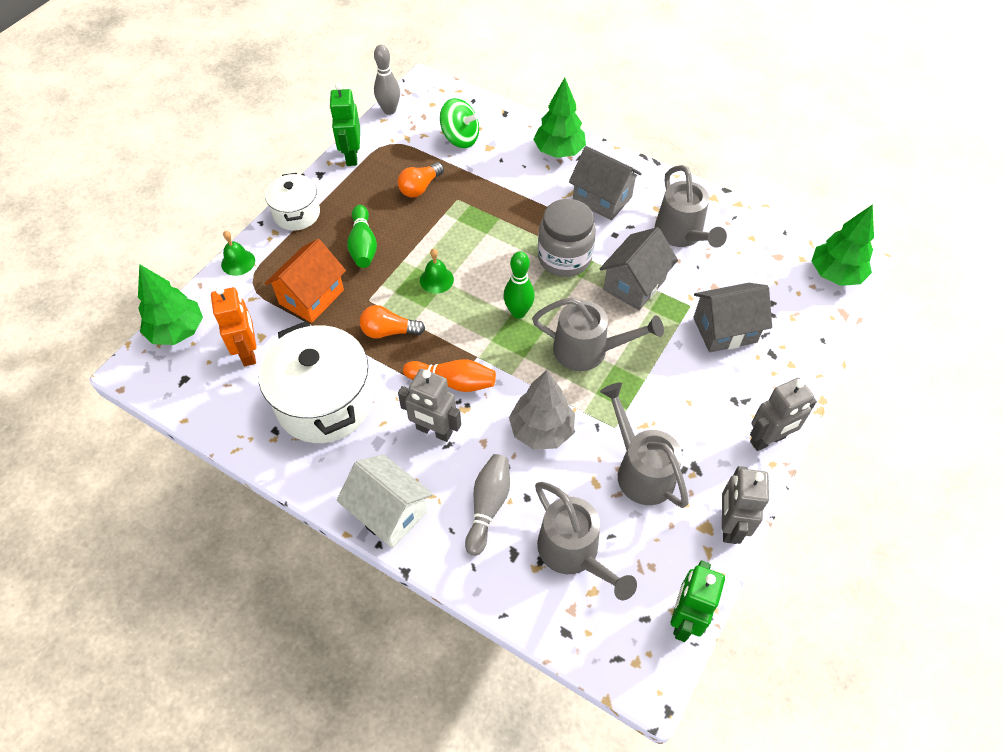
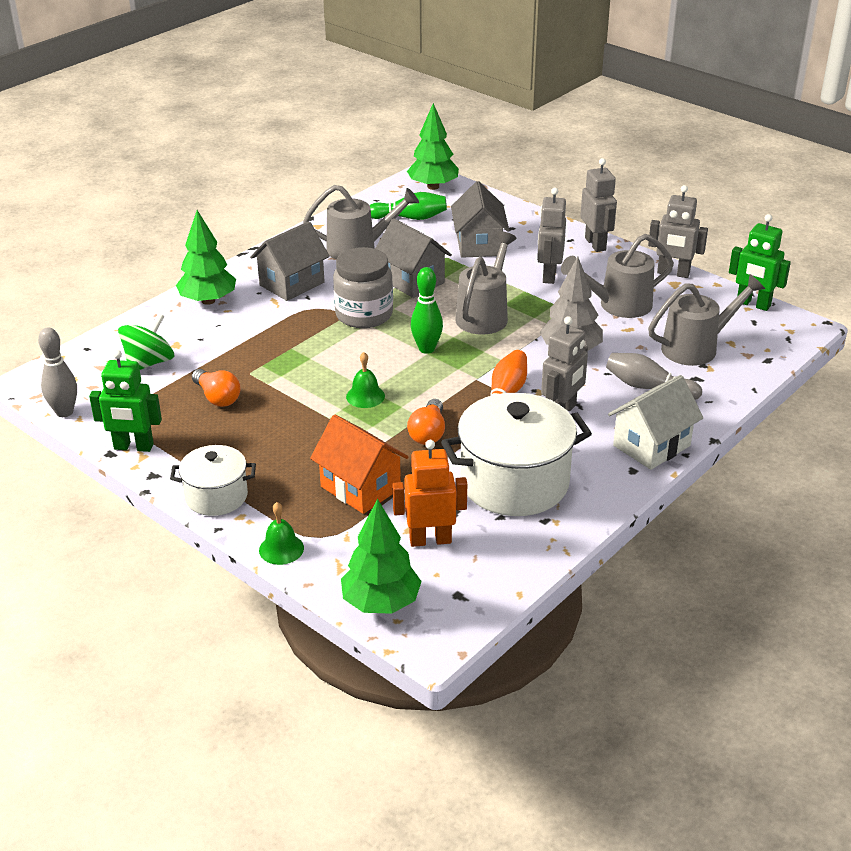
camera: 80 degrees left, 20 degrees down
(363, 245) = (293, 445): green bowling pin -> green bowling pin (410, 218)
(683, 399) = (549, 275): none -> grey robot

